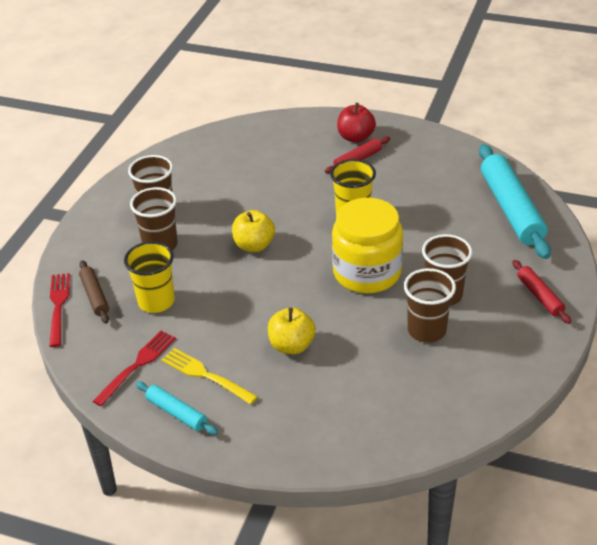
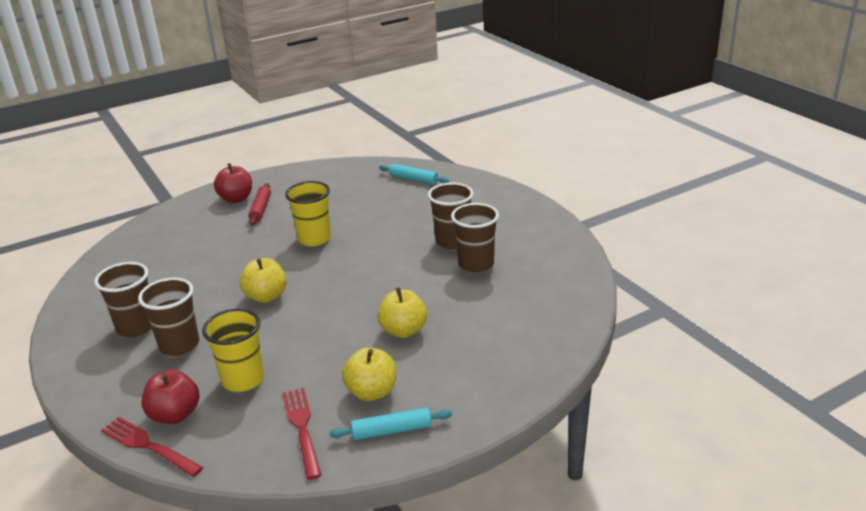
camera: 50 degrees left, 10 degrees down
(95, 296) = (175, 415): brown rolling pin -> red apple
(206, 375) = (372, 392): yellow fork -> yellow apple
(367, 273) = (381, 260): yellow jar -> none
(511, 209) = (413, 179): turquoise rolling pin -> turquoise rolling pin, size x0.50
(540, 296) = (507, 208): red rolling pin -> none

